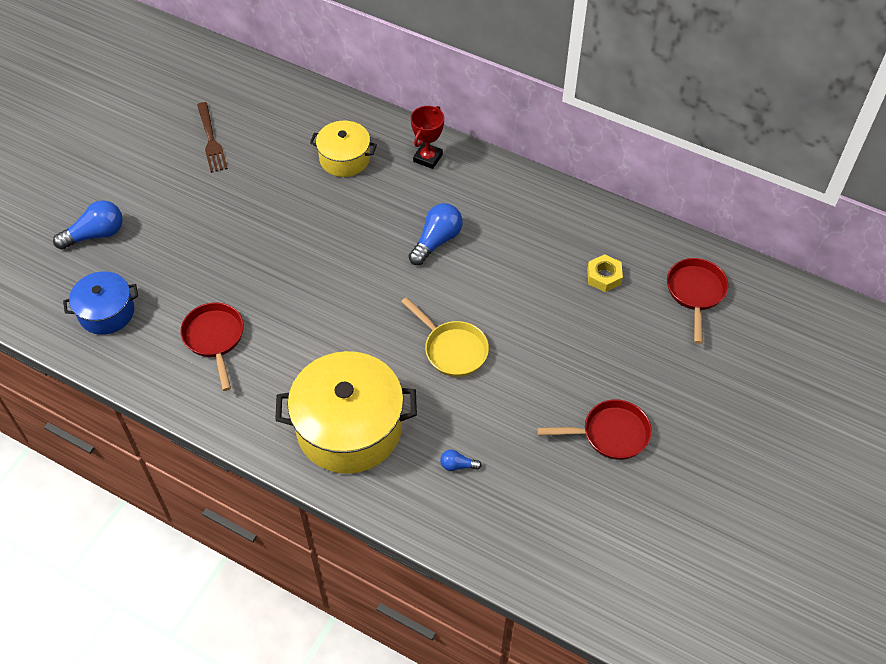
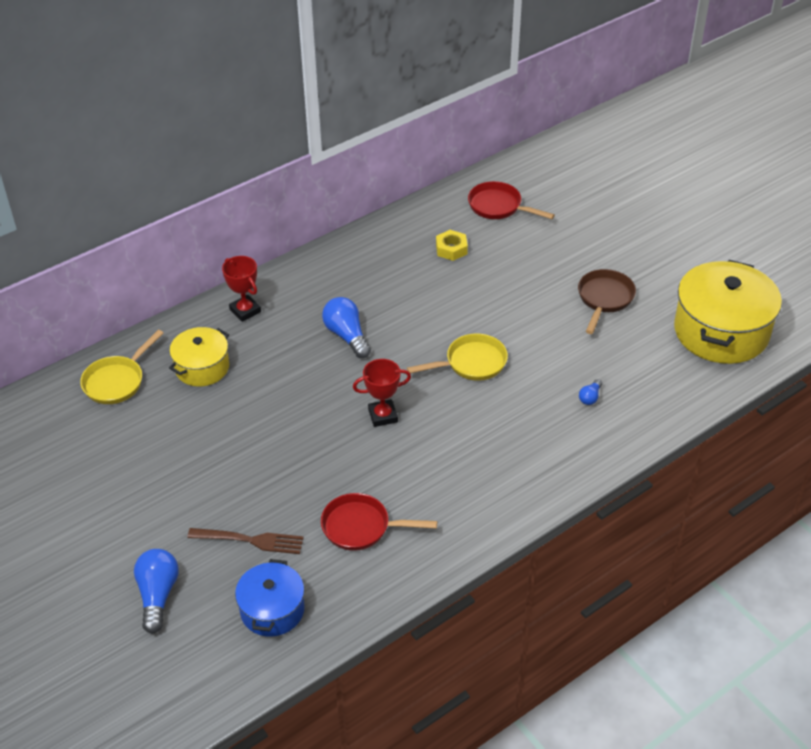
camera: 65 degrees left, 10 degrees down
(211, 140) = (96, 462): brown fork -> brown fork (250, 540)
(302, 113) = (117, 381): none -> yellow pan
(349, 427) = (517, 456): yellow pot -> yellow pot (721, 331)
(350, 305) = (383, 416): none -> red trophy
(610, 434) = (604, 299): red pan -> brown pan

